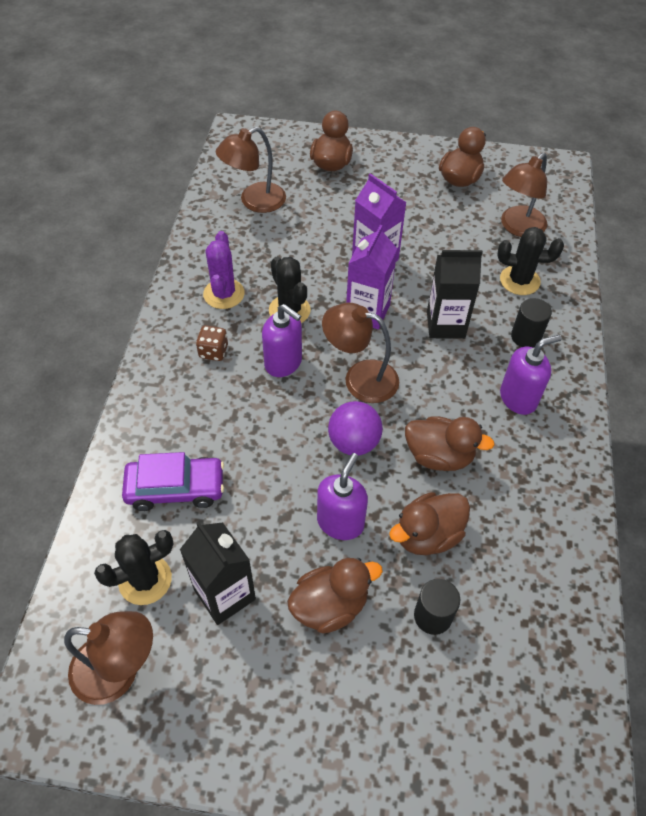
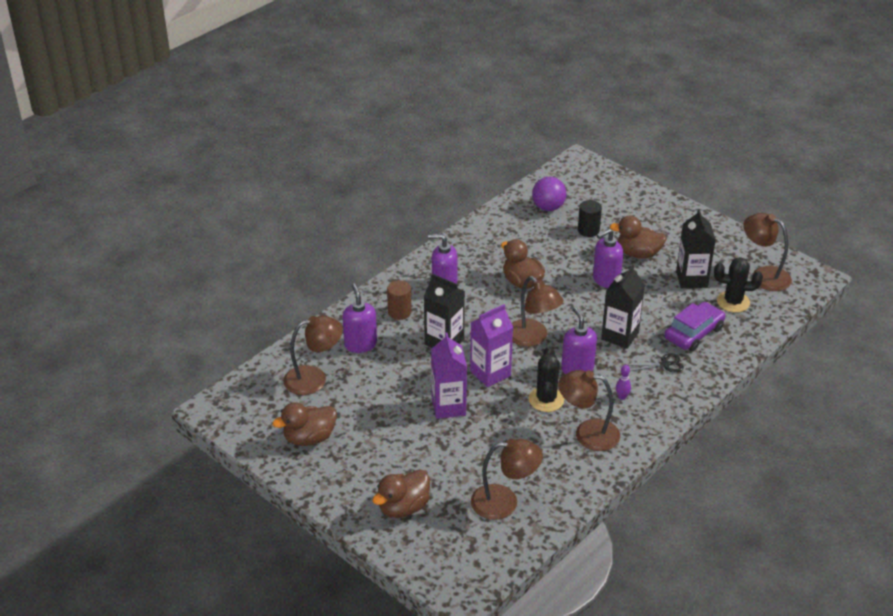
camera: 145 degrees left, 15 degrees down
(175, 488) = (693, 333): purple car -> purple car turned 105 degrees clockwise
(188, 419) = (664, 364): none -> black scissors
(213, 351) = (622, 397): brown dice -> purple bowling pin
(224, 294) = (587, 434): purple cactus -> brown lamp
(265, 434) = (620, 336): none -> black carton
(354, 442) = (567, 309): purple ball -> purple ball (548, 207)
(427, 535) = (562, 256): brown duck -> none
(519, 280) = (360, 344): black cactus -> purple soap dispenser
(525, 337) = (399, 312): black cylinder -> brown cylinder

